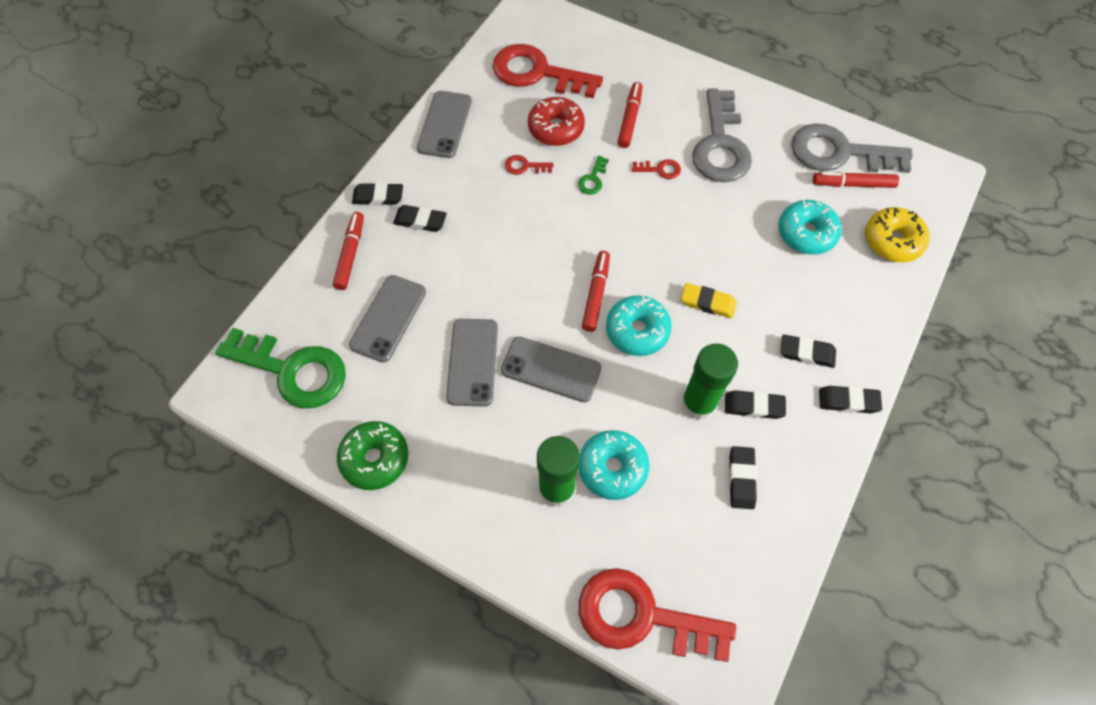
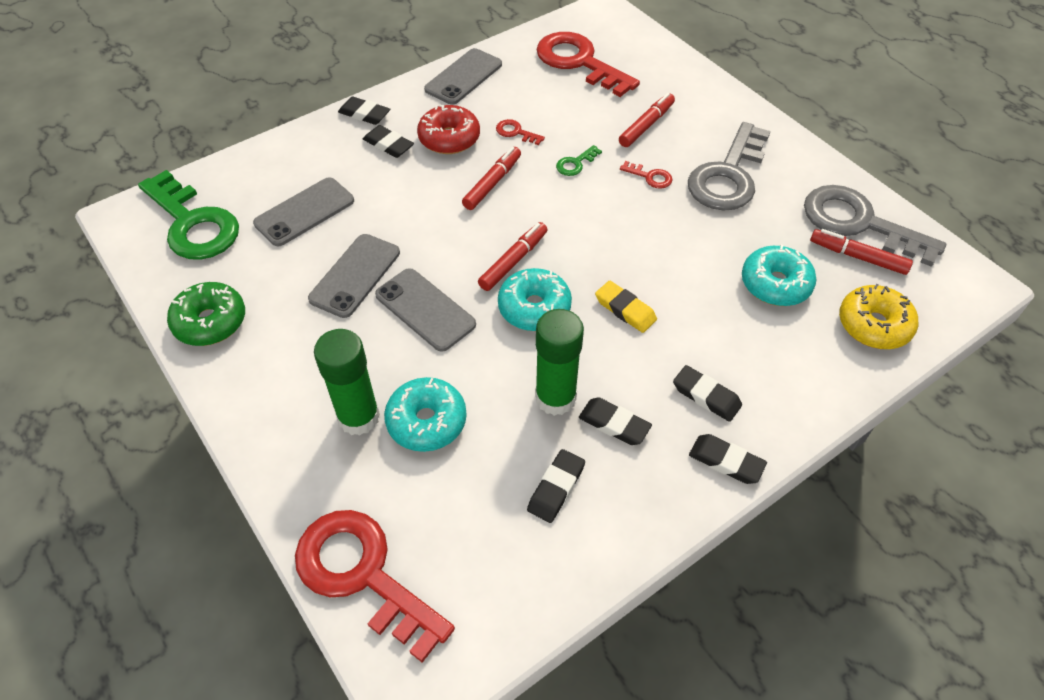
camera: 25 degrees right, 10 degrees down
(350, 254) = (308, 150): red marker -> red marker (492, 183)
(556, 128) = (567, 111): red donut -> red donut (449, 138)

